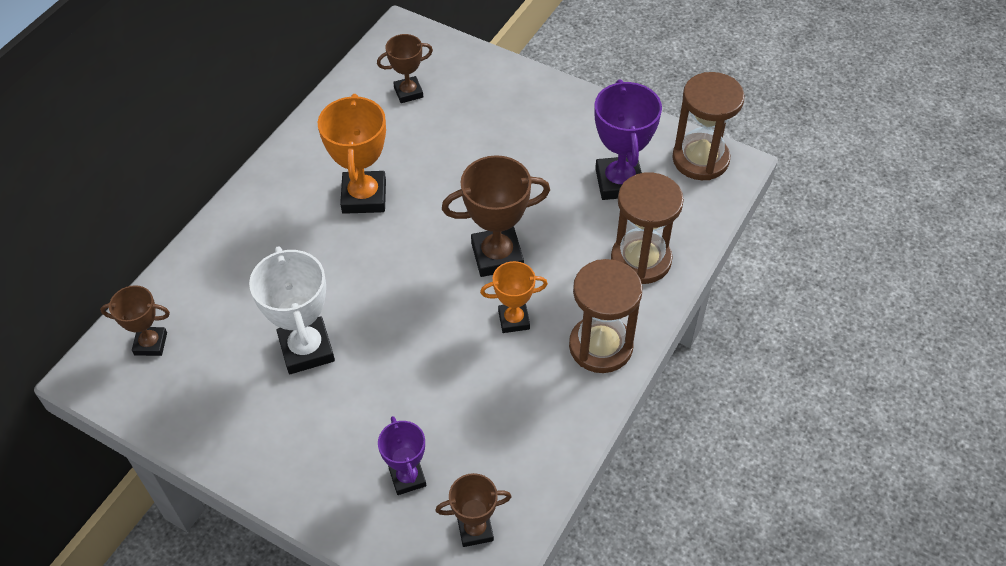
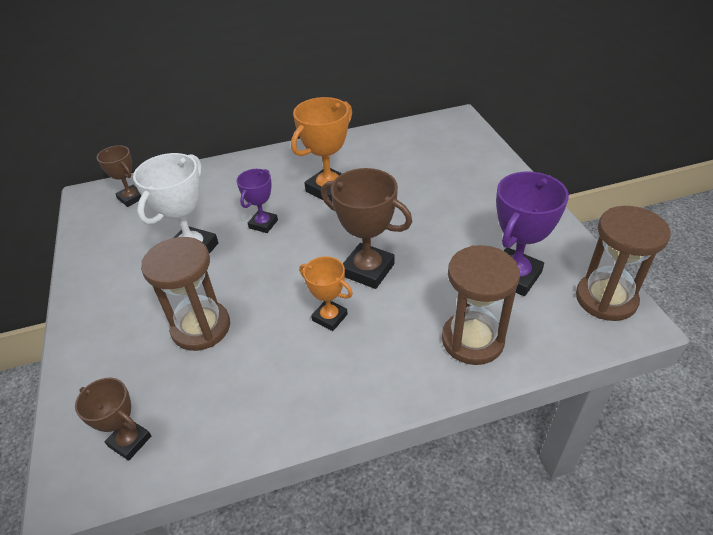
camera: 45 degrees right, 10 degrees down
(407, 477) = (141, 368): purple trophy -> purple trophy (263, 224)
(408, 92) = (423, 149): brown trophy -> none
(600, 346) = (369, 380): brown hourglass -> brown hourglass (201, 327)

